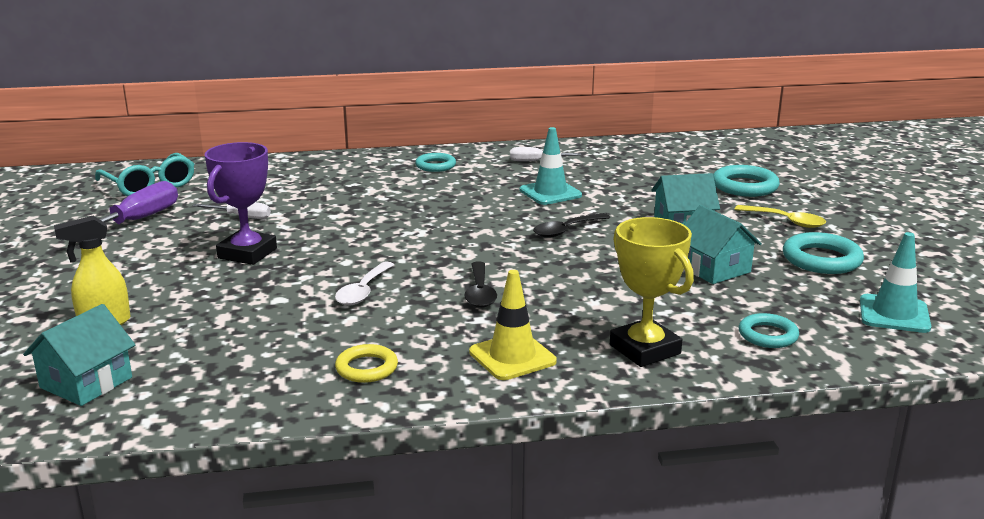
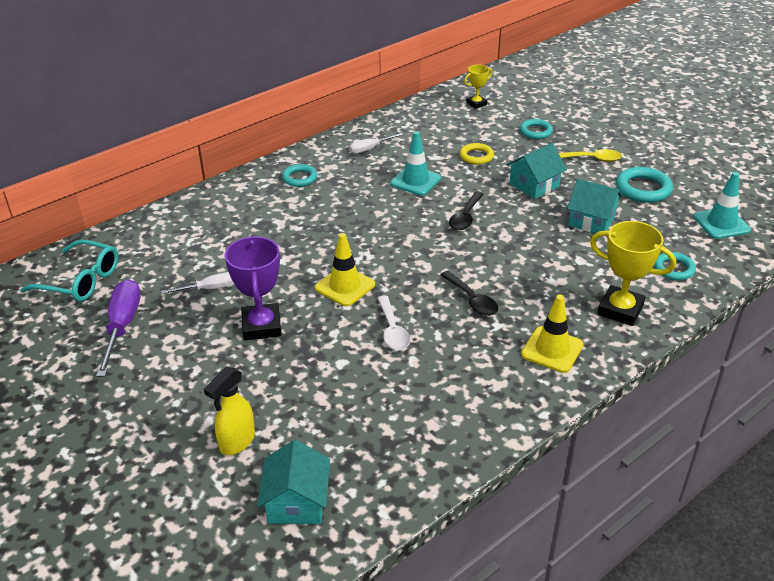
camera: 30 degrees left, 15 degrees up
(365, 248) = (345, 286): none -> yellow traffic cone
(366, 368) = (474, 400): yellow ring -> yellow ring (476, 156)
(703, 153) = (476, 103): none -> yellow trophy
(744, 186) = (536, 131): turquoise ring -> turquoise ring, size x0.65

